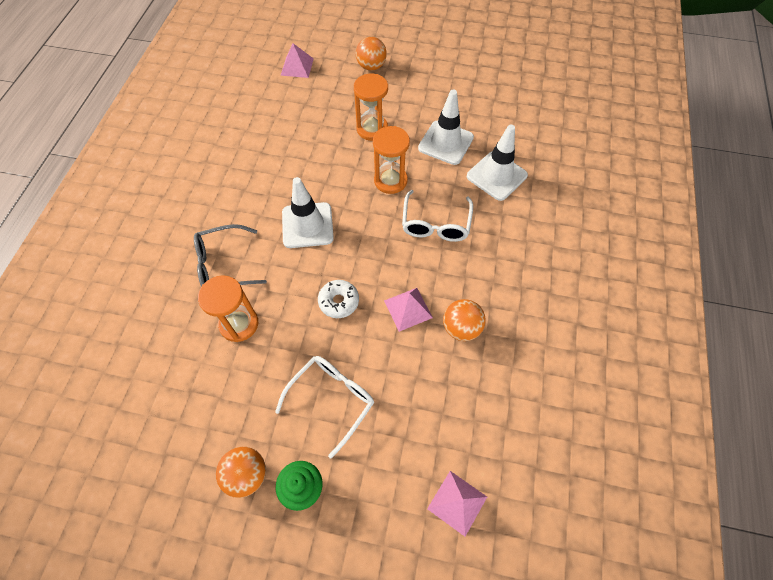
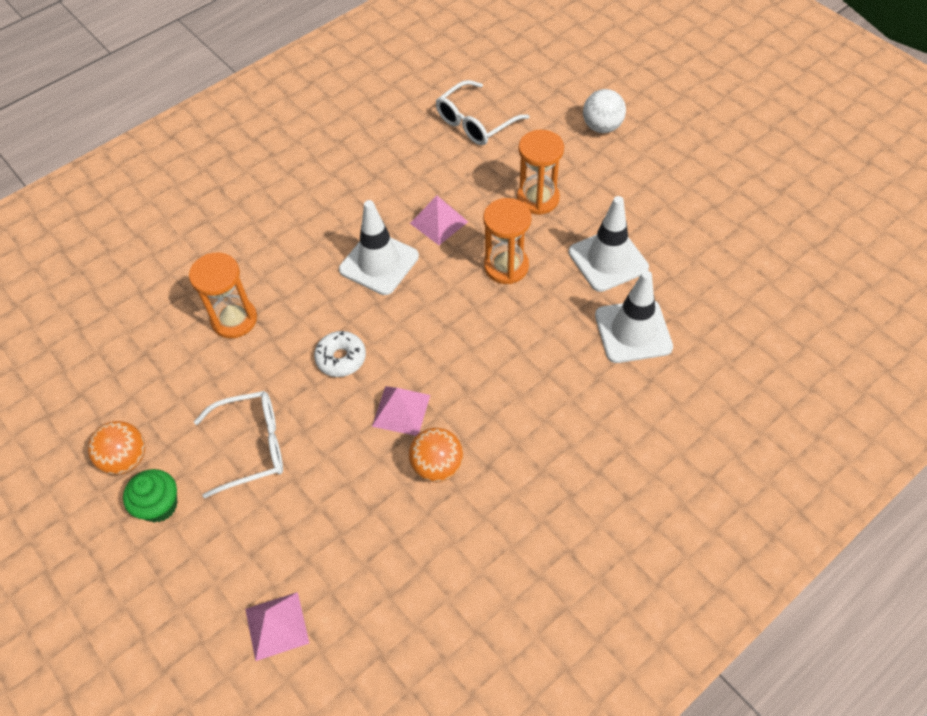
camera: 40 degrees right, 5 degrees down
(223, 265) = (268, 255): grey glasses -> none
(297, 66) = (518, 86): pink pyramid -> pink pyramid (439, 222)
(371, 66) = (602, 127): orange ball -> white ball
(435, 224) = (512, 342): white glasses -> white glasses (475, 122)

